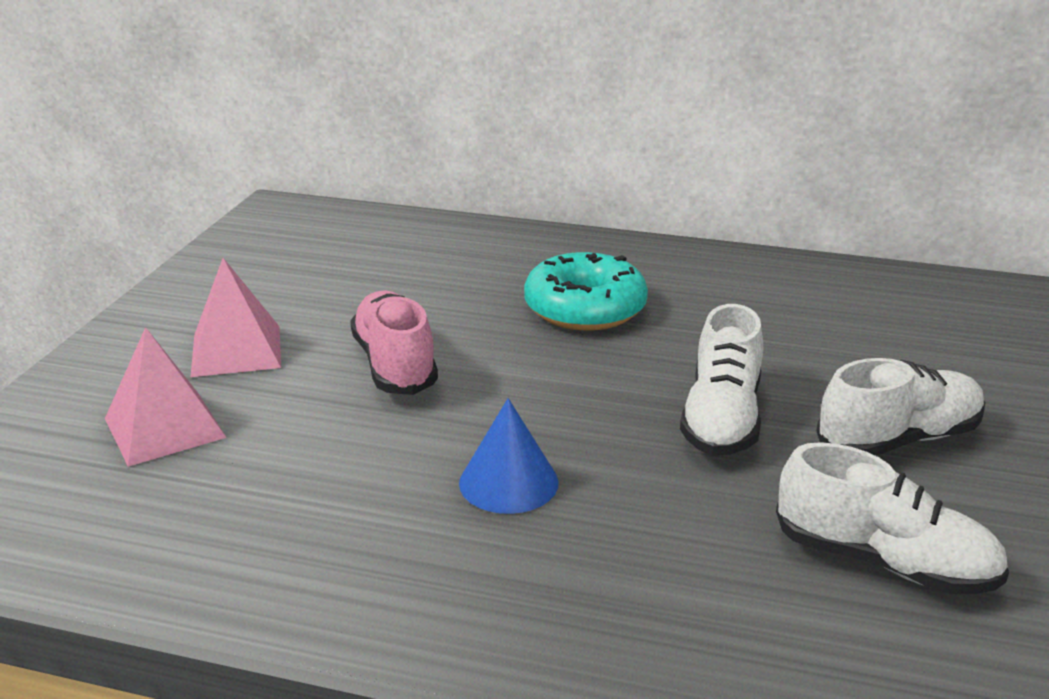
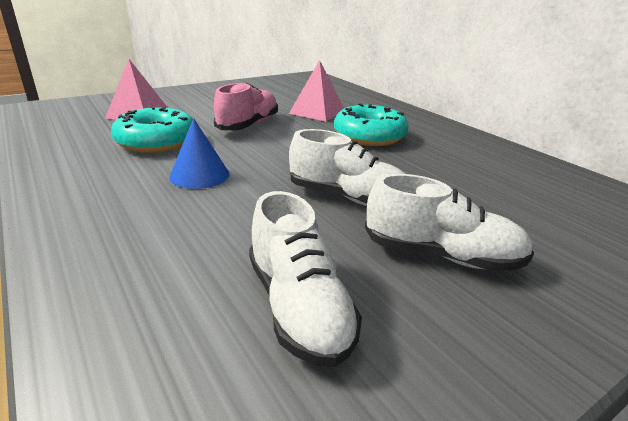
camera: 40 degrees right, 0 degrees up
(236, 350) = (207, 103): pink pyramid -> pink pyramid (317, 112)
(328, 464) = (156, 142): none -> turquoise donut
(721, 418) = (348, 198): white shoe -> white shoe turned 120 degrees counterclockwise

